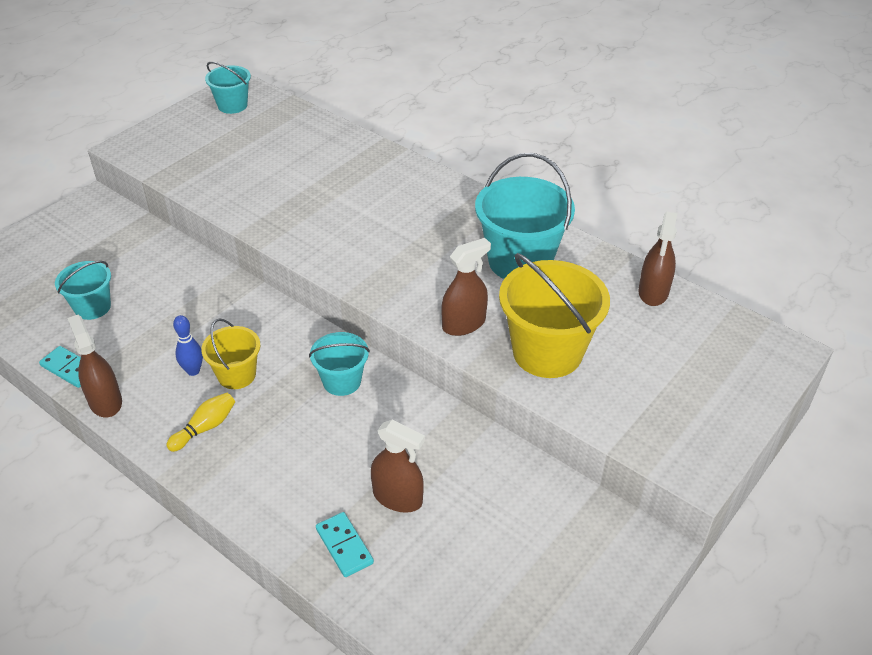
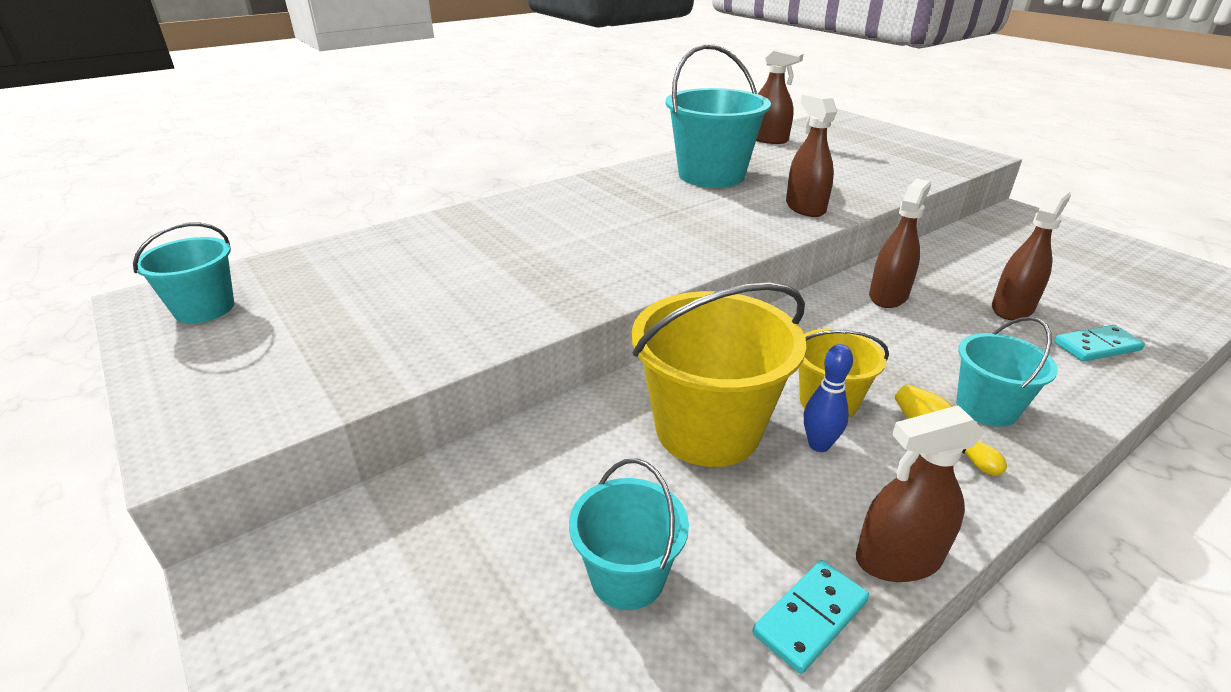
camera: 75 degrees left, 10 degrees down
(342, 381) = (838, 323): turquoise bucket -> turquoise bucket (986, 408)
(395, 413) = (888, 296): none -> brown spray bottle
(547, 352) = (847, 181): yellow bucket -> yellow bucket (707, 429)

